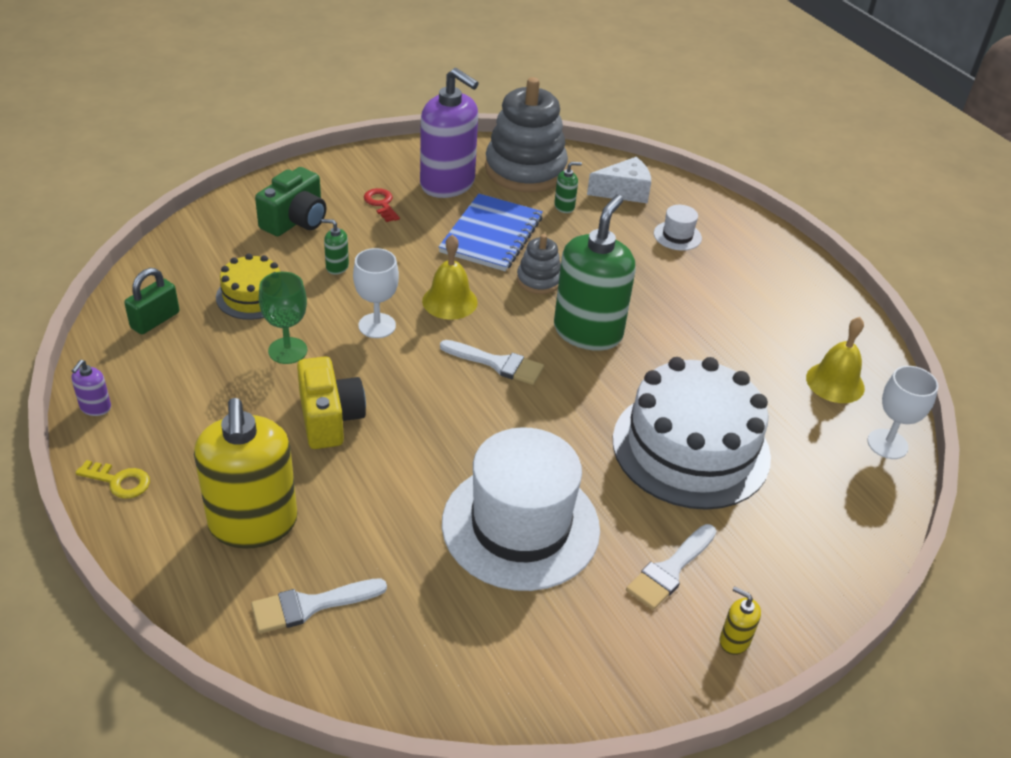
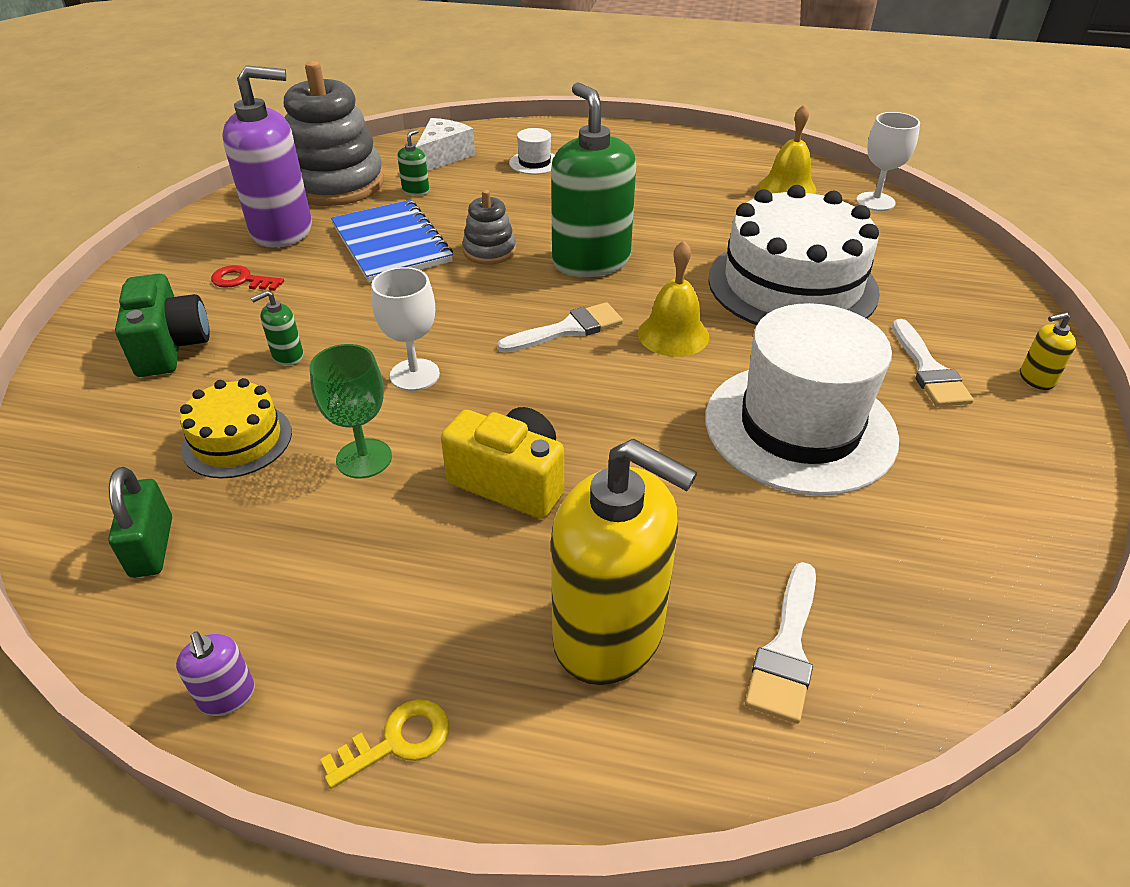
camera: 45 degrees left, 0 degrees up
(449, 301) = (445, 312): yellow bell -> yellow bell (673, 335)

